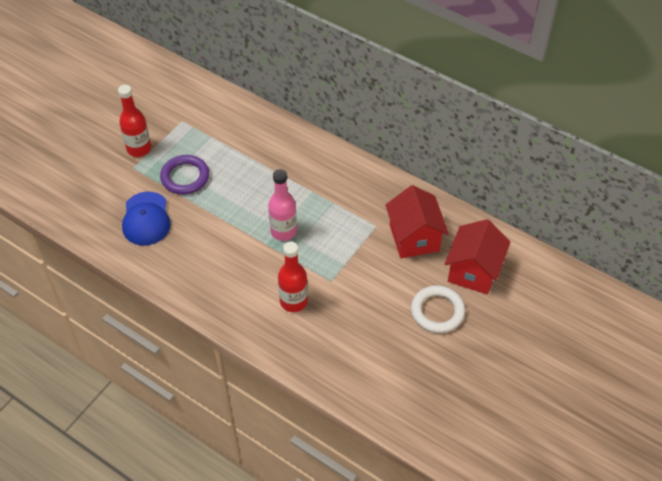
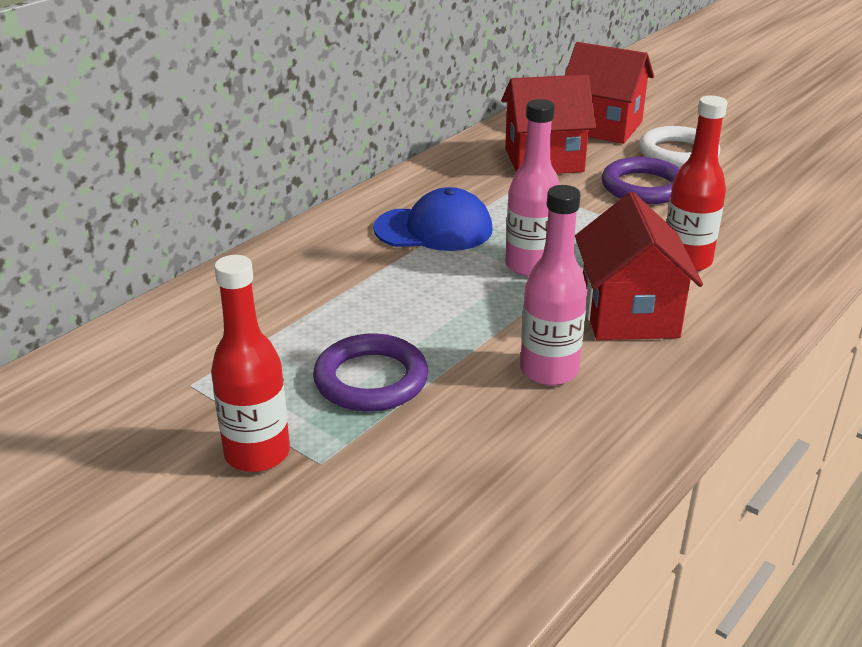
camera: 85 degrees left, 20 degrees down
(146, 219) = (490, 437): blue cap -> blue cap (434, 229)
(192, 239) = (549, 370): none -> pink bottle
(239, 271) = (629, 314): none -> red house
(383, 288) = (643, 187): none -> purple ring

